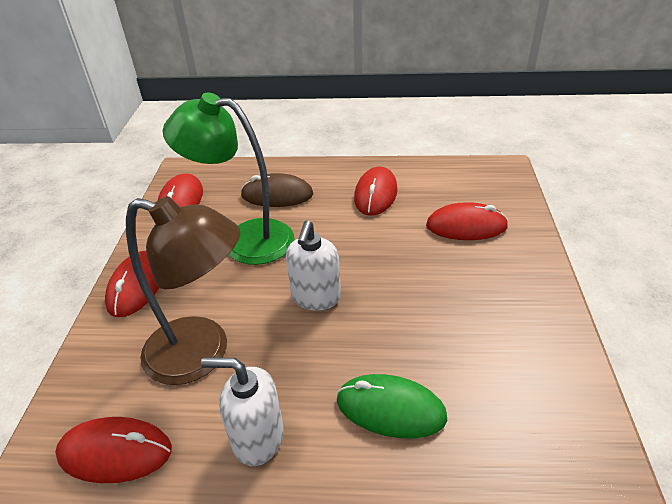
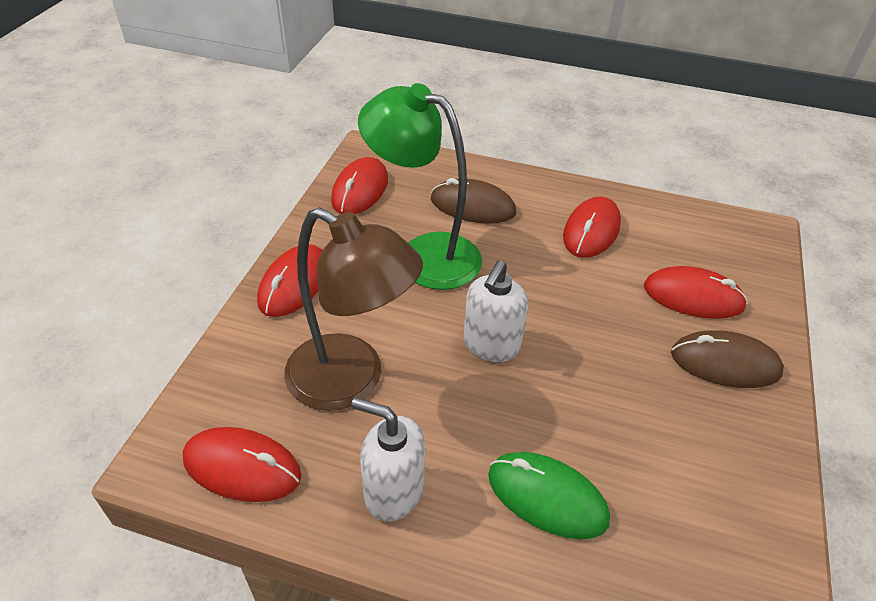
camera: 10 degrees right, 5 degrees up
(504, 269) = (725, 363): none -> brown mouse

